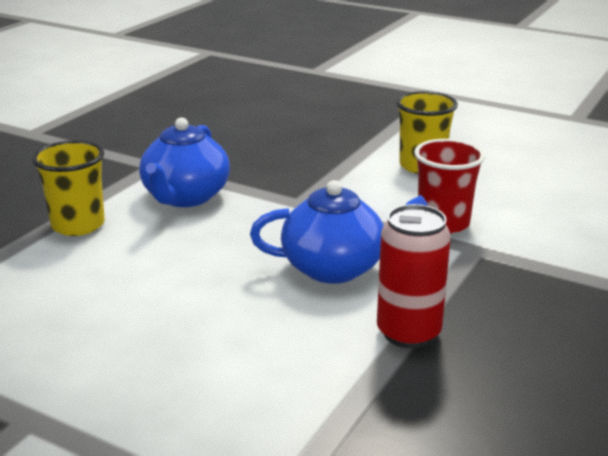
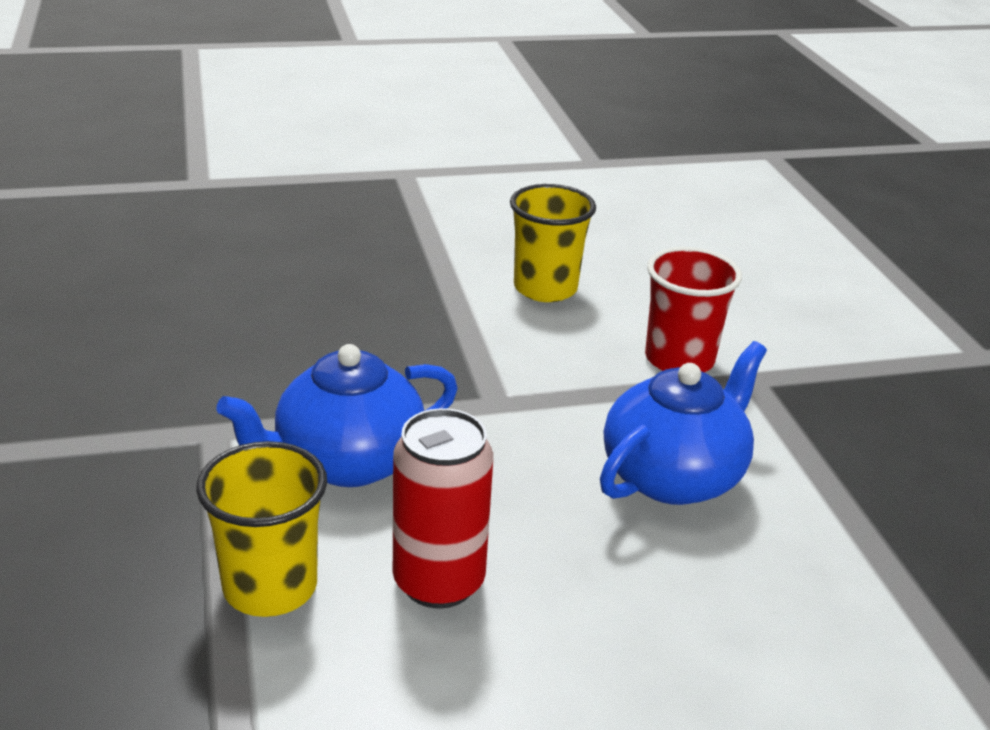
camera: 45 degrees left, 5 degrees up
(185, 197) = (346, 462): blue teapot -> blue teapot turned 90 degrees clockwise
(408, 333) = (855, 520): red can -> red can (438, 582)

